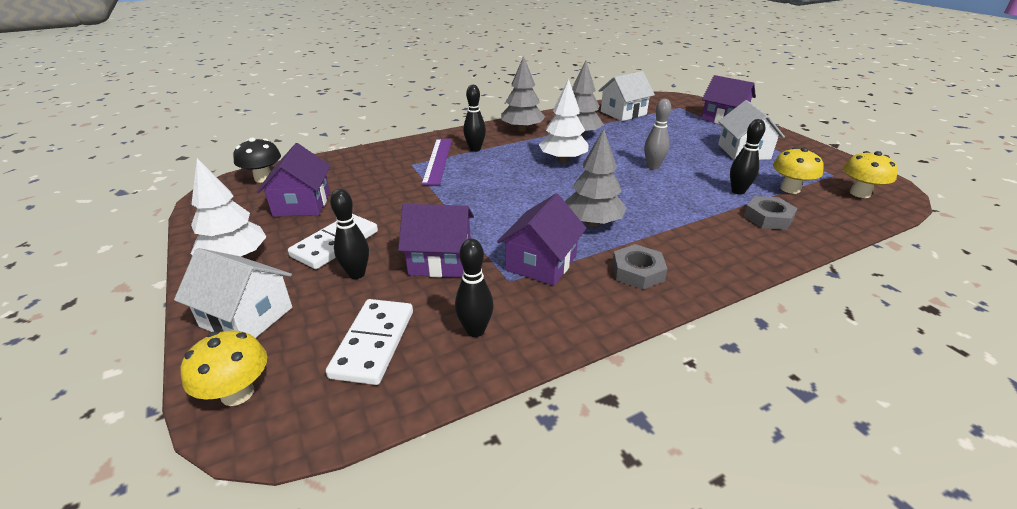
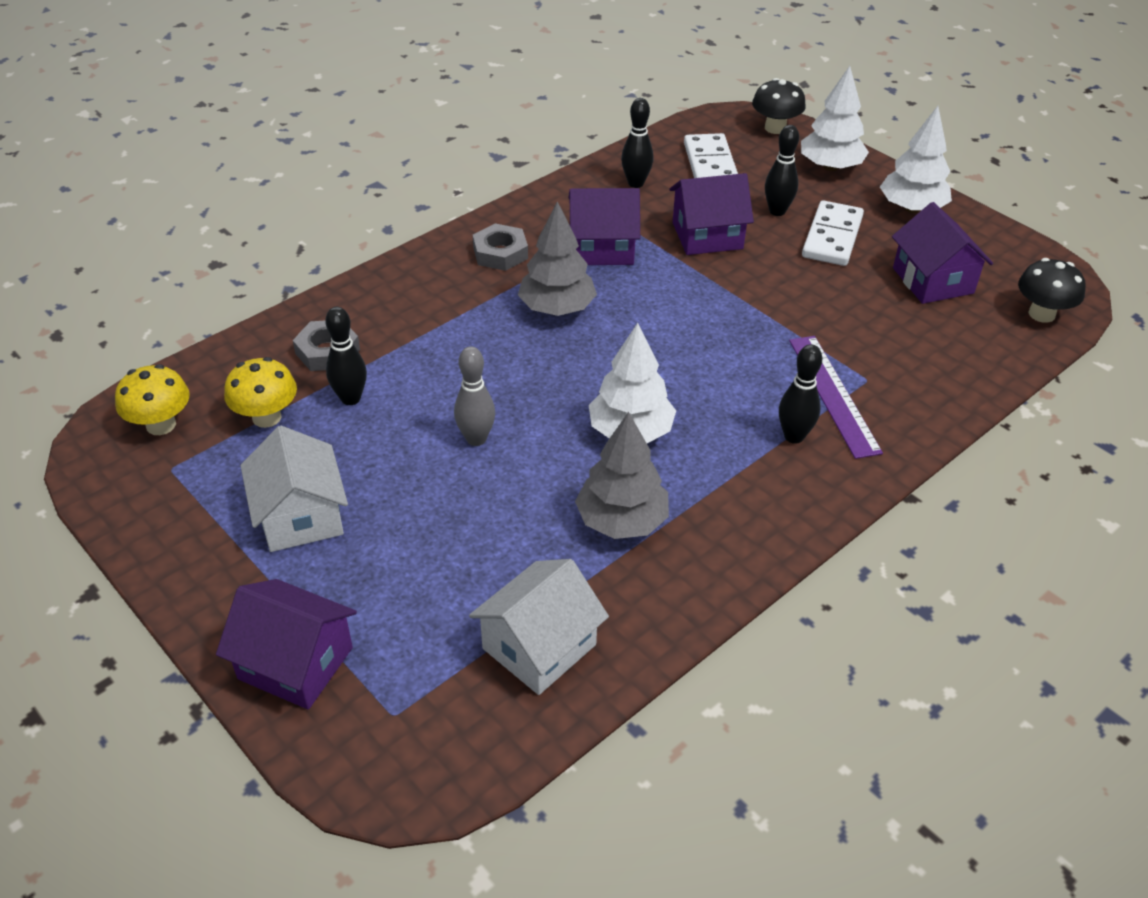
camera: 165 degrees right, 10 degrees up
(237, 393) = (775, 128): yellow mushroom -> black mushroom
(247, 317) = (830, 167): white house -> white tree
(522, 129) = (743, 522): grey tree -> none
(541, 263) = (602, 248): purple house -> purple house turned 75 degrees clockwise

